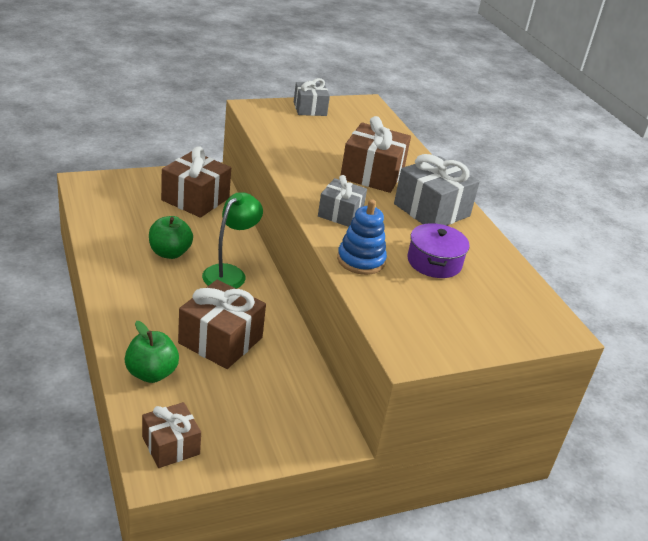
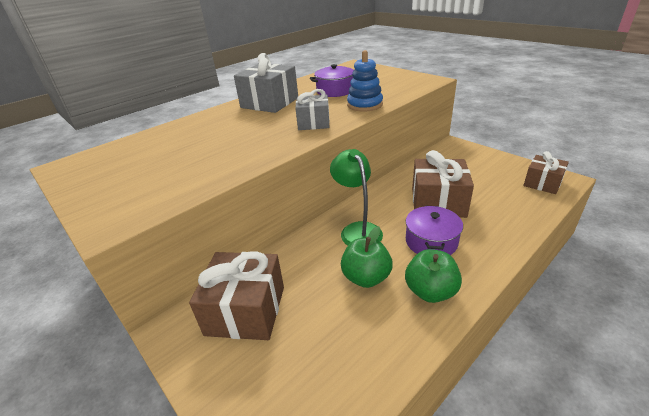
camera: 105 degrees left, 0 degrees up
(151, 373) = (509, 215): green apple -> green apple (430, 291)
(171, 303) = (431, 241): none -> purple pot
(230, 273) = (357, 230): green lamp -> green lamp turned 60 degrees clockwise
(310, 109) = (95, 190): grey gift -> none
(372, 174) = (234, 128): brown gift -> none

